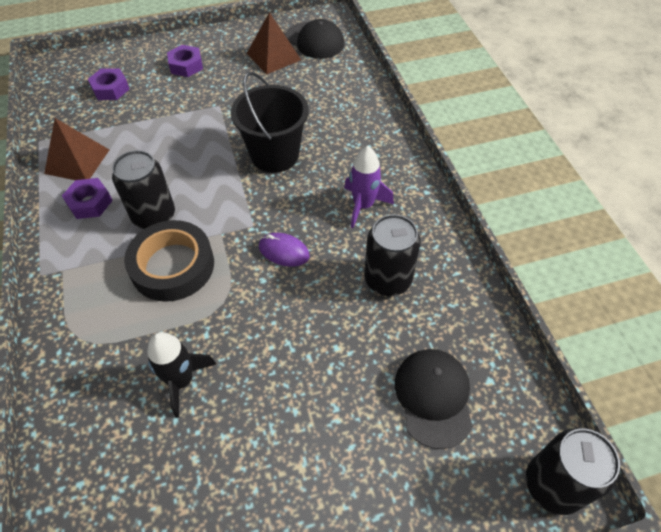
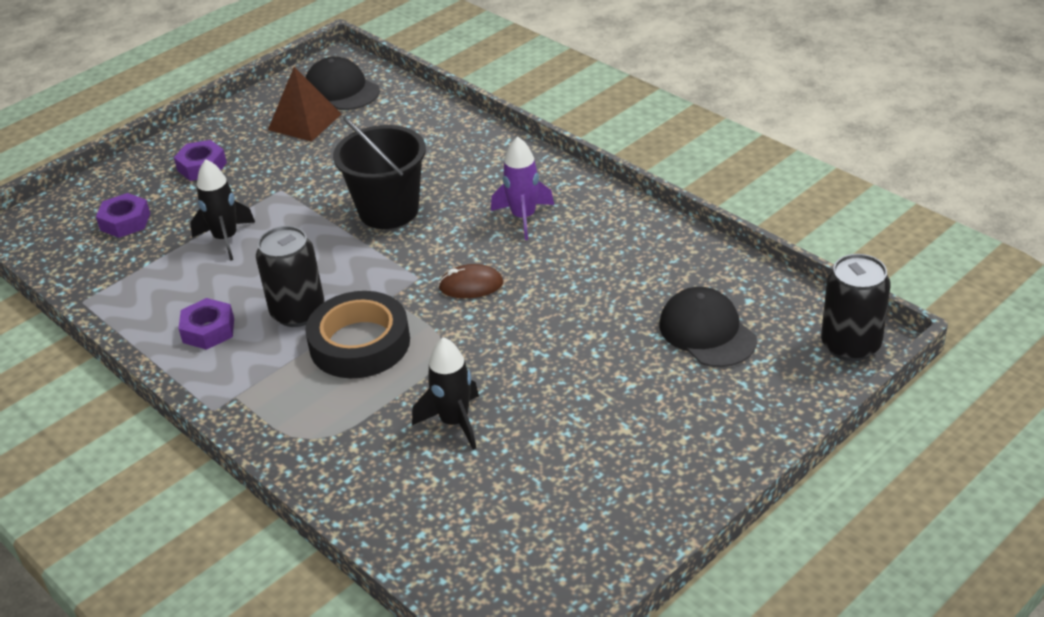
camera: 25 degrees left, 15 degrees down
(77, 161) = (153, 301): brown pyramid -> none
(157, 131) = (226, 239): none -> black rocket
(284, 251) = (471, 285): purple mouse -> brown mouse
(314, 40) = (341, 90): black cap -> black cap turned 150 degrees counterclockwise
(387, 280) = (596, 266): black can -> none

